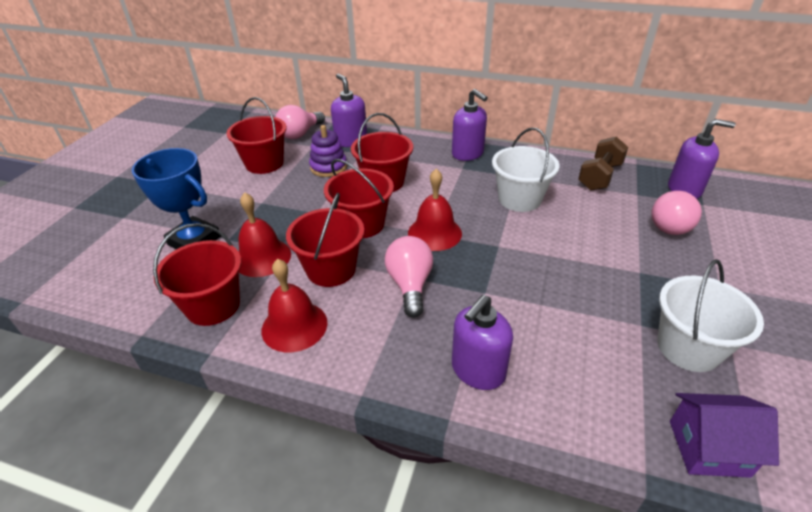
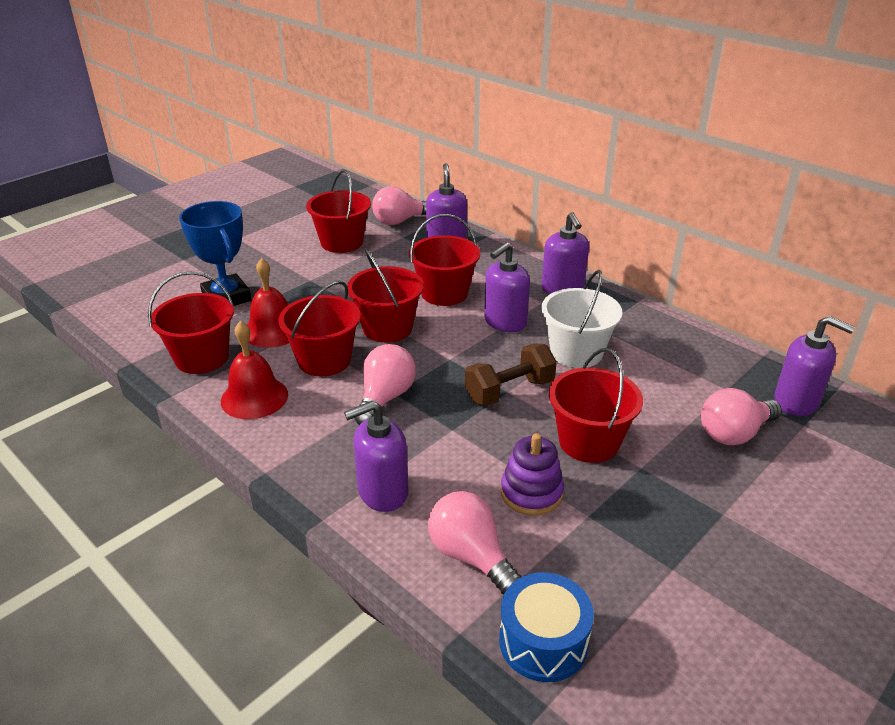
camera: 25 degrees right, 5 degrees down
(328, 167) = (401, 263): purple stacking toy -> purple stacking toy (531, 493)
(434, 233) = (452, 358): red bell -> none
(449, 191) = (505, 322): none -> purple soap dispenser
(589, 265) = (589, 442): none -> red bucket
(593, 398) = (470, 556): none -> pink light bulb
(599, 177) = (699, 356): brown dumbbell -> brown dumbbell (509, 391)
(688, 348) = (618, 554): white bucket -> none
(708, 448) = (543, 641): purple house -> blue drum

